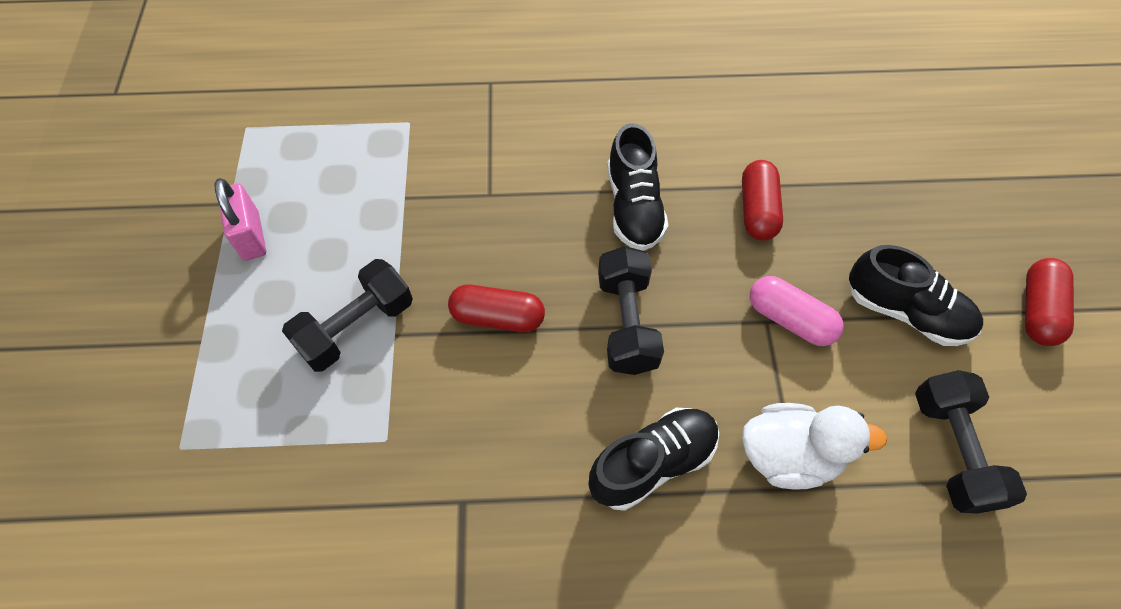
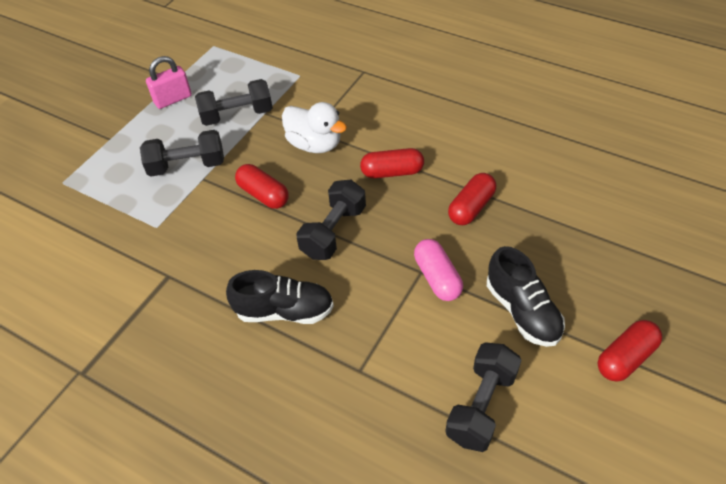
camera: 35 degrees right, 10 degrees down
(251, 236) = (173, 99): pink padlock -> pink padlock turned 45 degrees clockwise
(367, 218) = (237, 115): none -> black dumbbell
(634, 207) = (392, 172): black shoe -> red capsule
(789, 455) = (369, 350): white duck -> white duck (315, 144)

